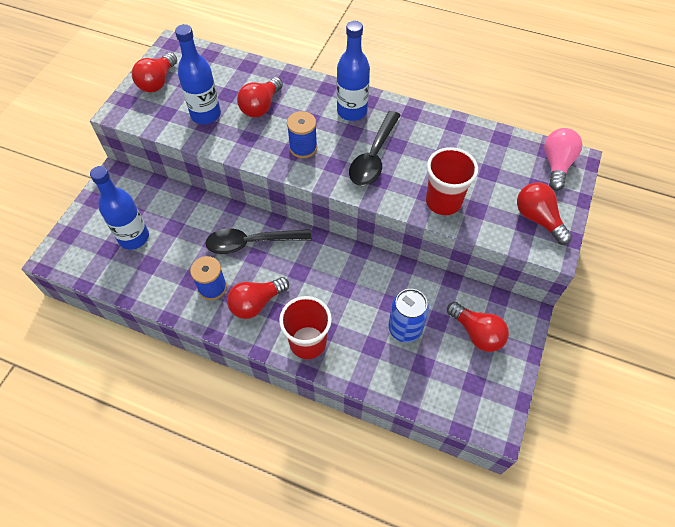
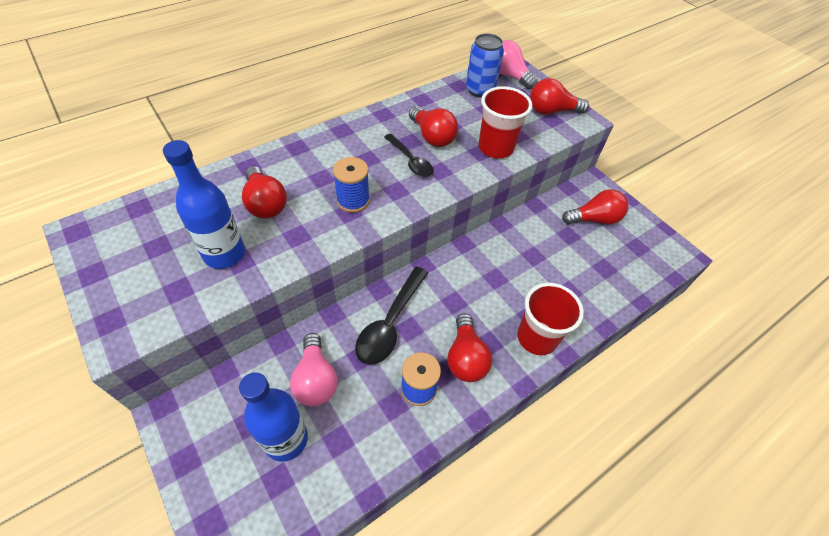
camera: 60 degrees left, 5 degrees down
(157, 82) = (119, 273): red light bulb -> red light bulb (432, 137)
(181, 227) = (315, 379): none -> pink light bulb
(352, 111) = (343, 146): blue bottle -> none
(374, 157) = (410, 161): black spoon -> black spoon, size x0.65
(405, 329) = (564, 260): blue can -> blue can (480, 90)

